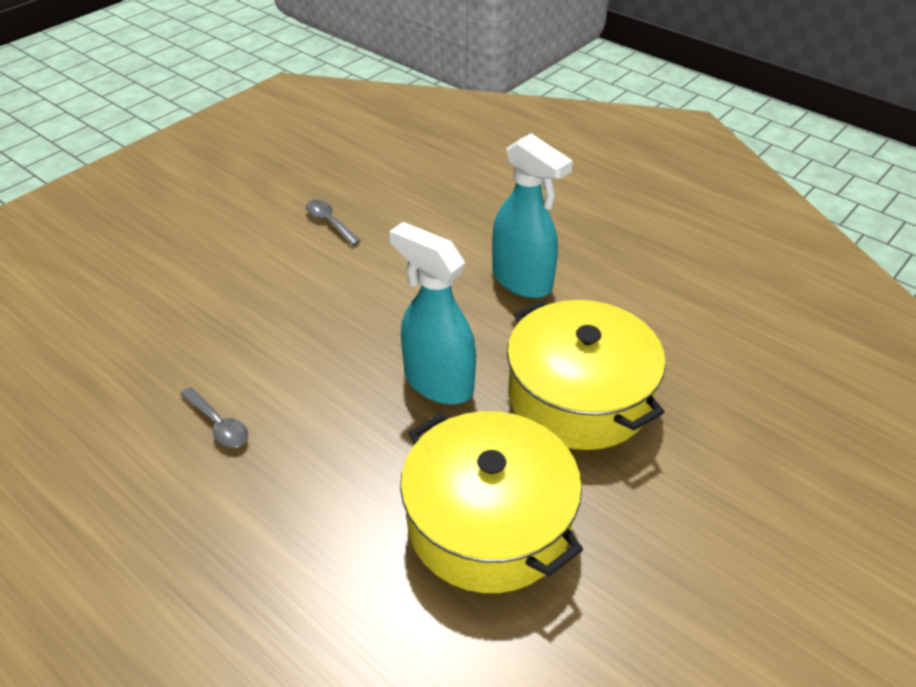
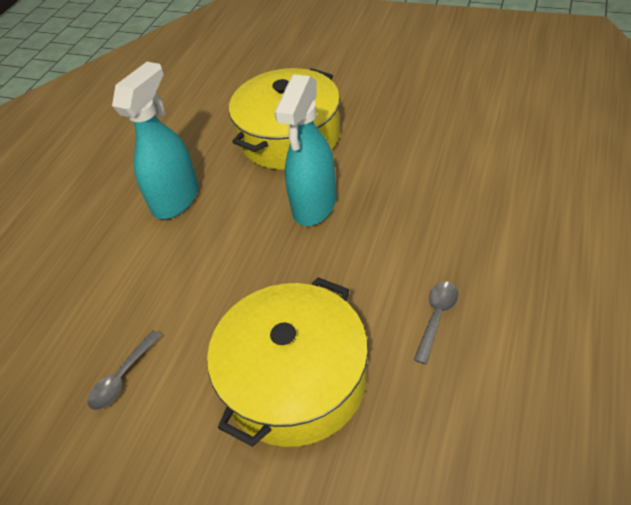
camera: 105 degrees left, 5 degrees up
(488, 522) = (415, 143): yellow pot -> yellow pot (295, 380)

